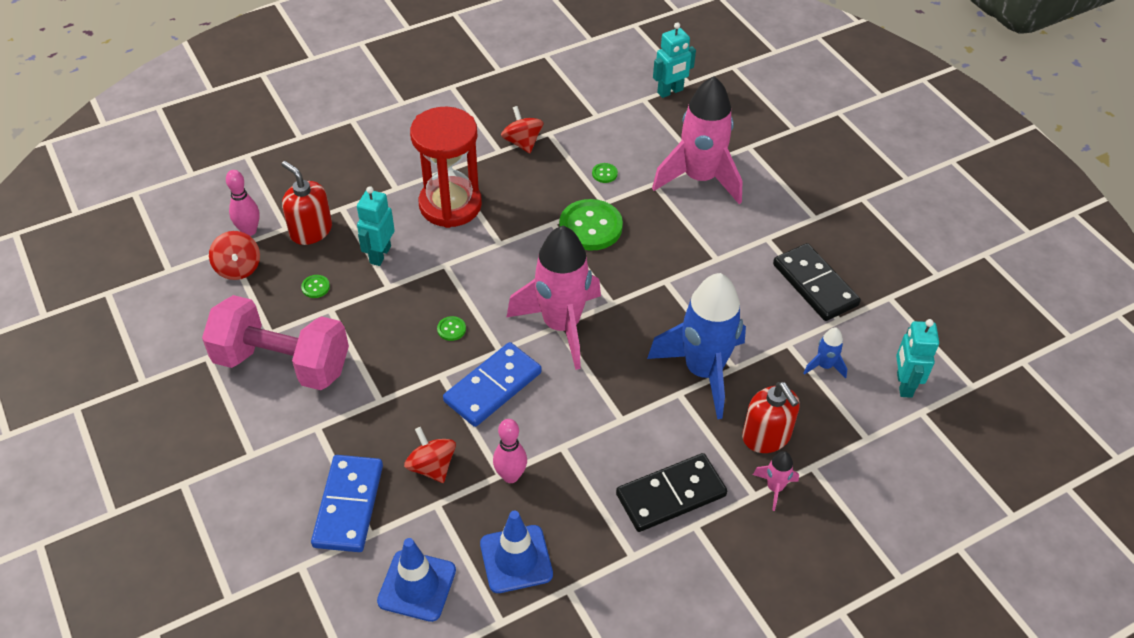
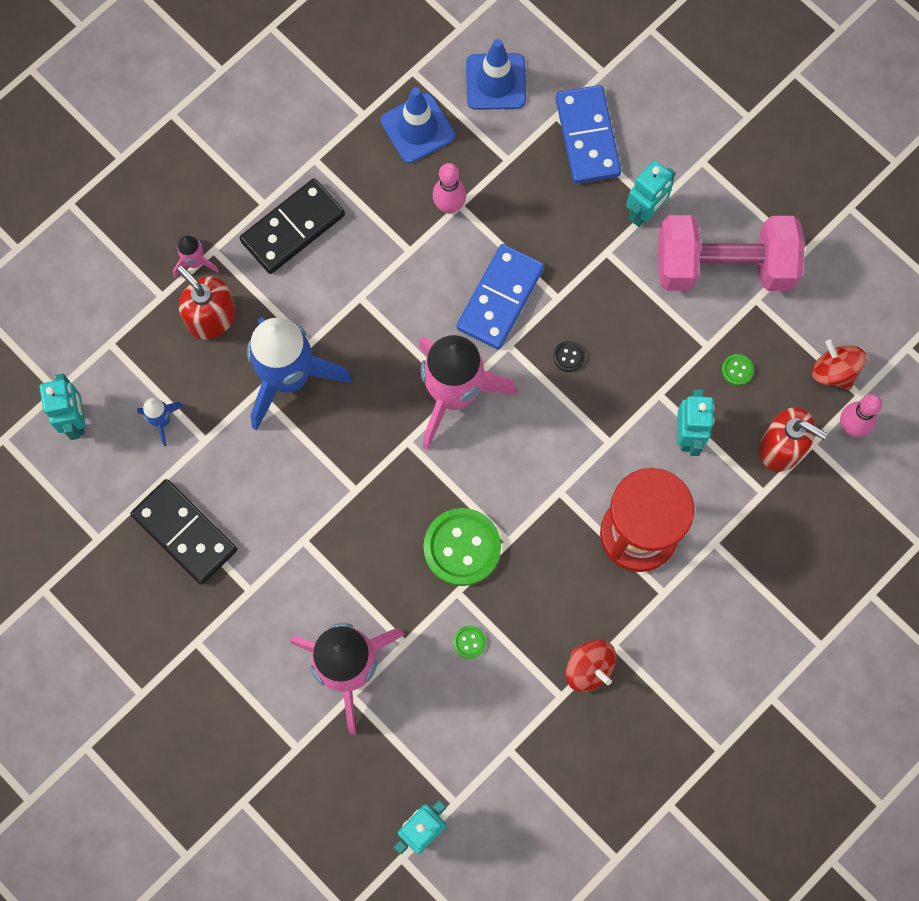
camera: 165 degrees right, 25 degrees up
(328, 424) = (644, 212): none -> turquoise robot
(432, 466) = (527, 195): red spinning top -> none
(451, 329) = (568, 357): green button -> black button

